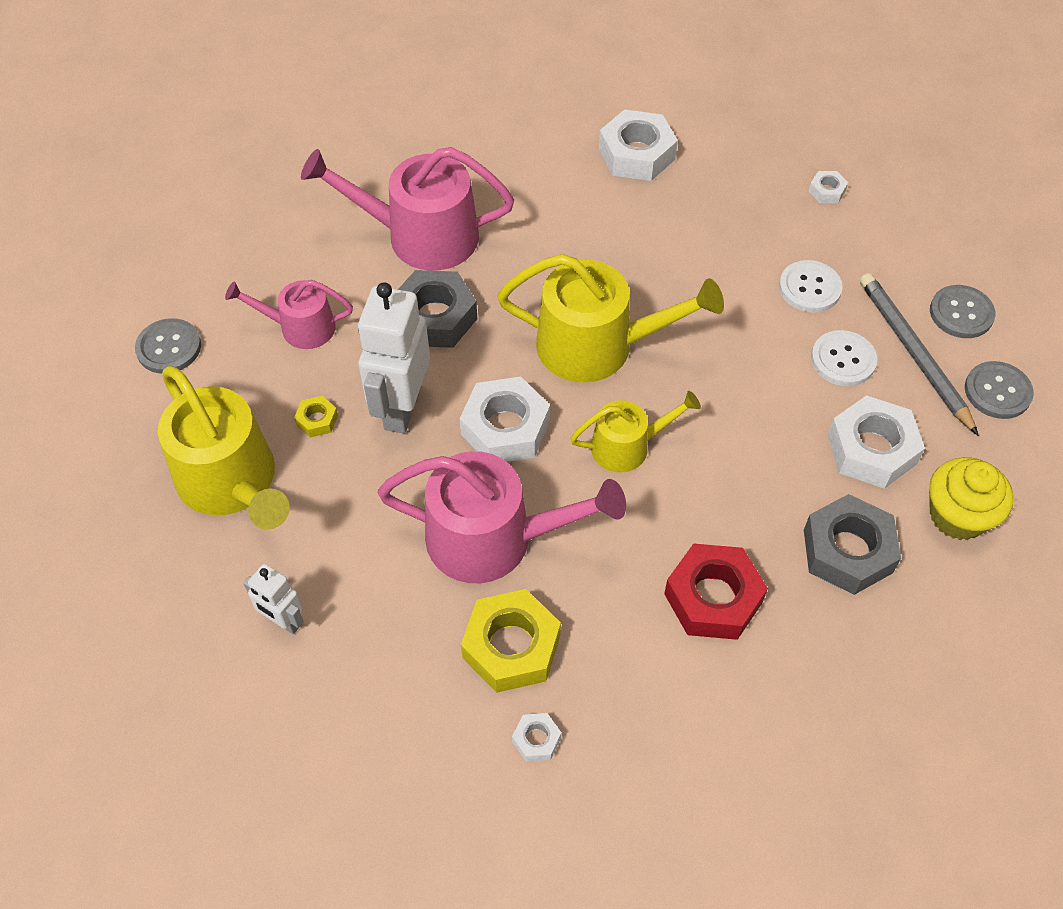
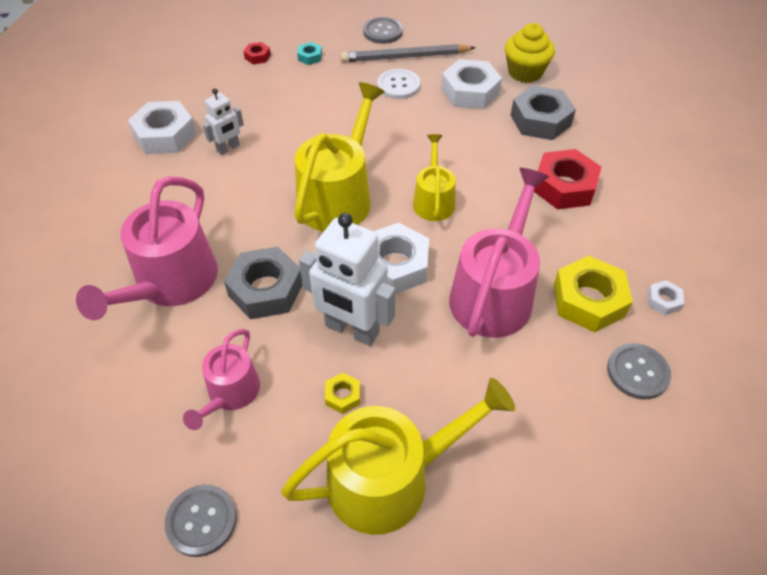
camera: 75 degrees left, 5 degrees down
(283, 621) = (546, 454): white robot -> white robot (228, 148)
(809, 288) = (335, 84): white button -> none
(827, 191) = (257, 56): white nut -> red nut
(855, 245) = (310, 57): none -> turquoise nut
(997, 391) = (444, 35): grey button -> grey button (637, 372)

